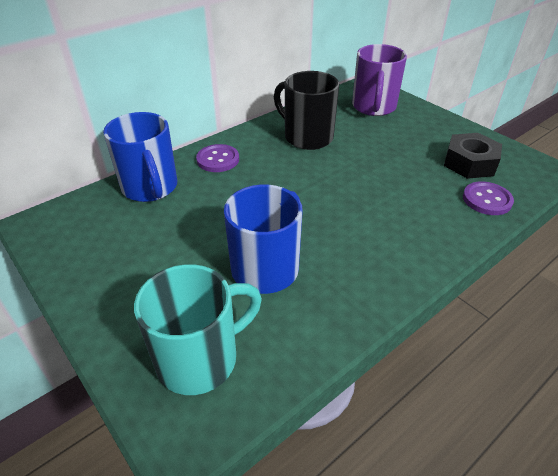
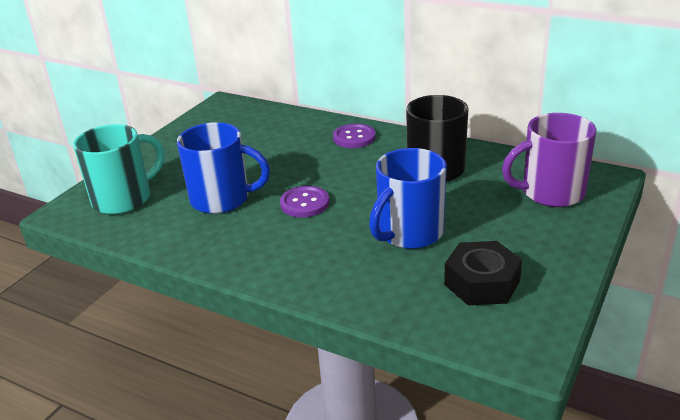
camera: 70 degrees right, 10 degrees down
(150, 188) = (291, 124): blue mug -> blue mug (409, 233)
(200, 358) = (124, 199): turquoise mug -> turquoise mug turned 75 degrees counterclockwise
(487, 200) = (409, 304): purple button -> purple button (304, 203)

